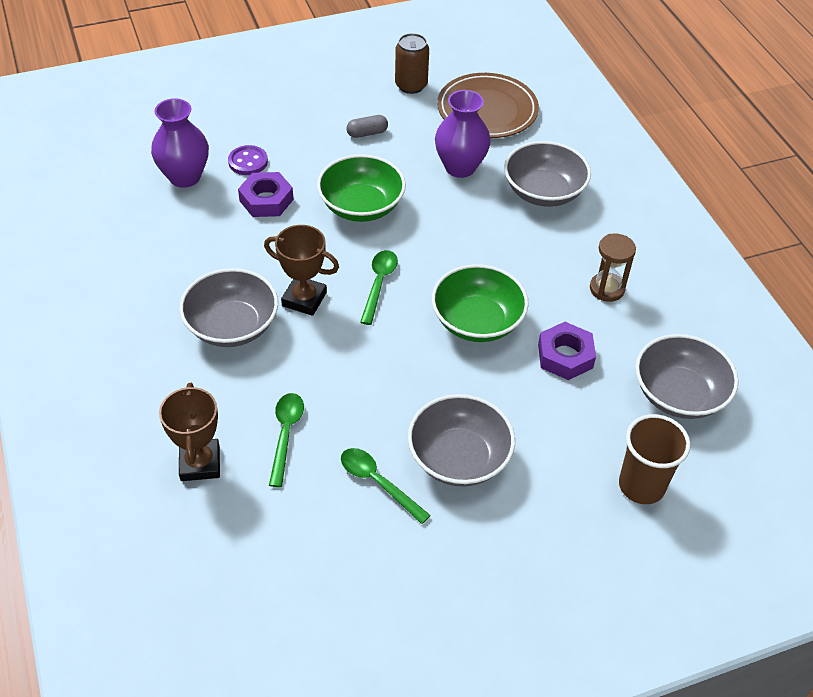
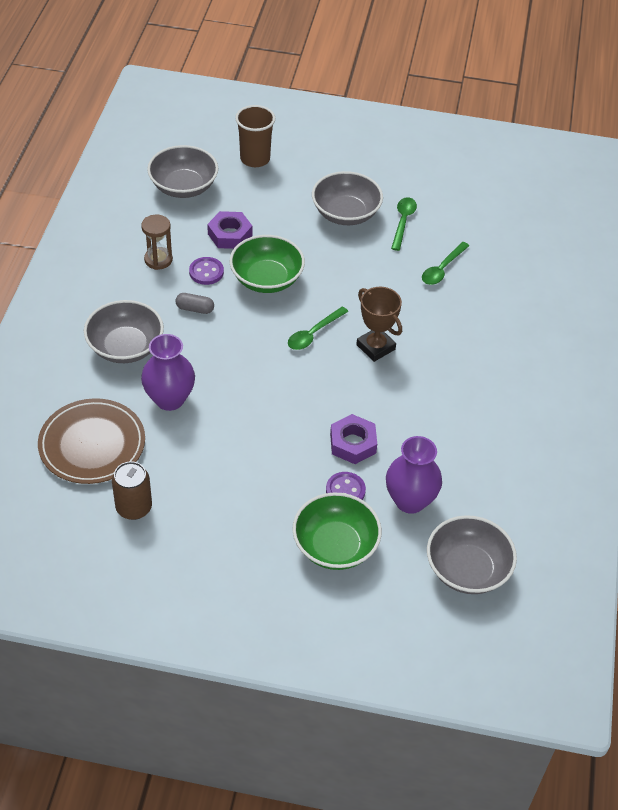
camera: 150 degrees left, 0 degrees up
(200, 463) = (504, 276): brown trophy -> none
(232, 326) = (439, 351): grey bowl -> grey bowl (467, 569)
(361, 206) = (279, 401): green bowl -> green bowl (335, 546)
(367, 133) = (219, 471): grey capsule -> grey capsule (195, 309)
(378, 483) = (403, 222): green spoon -> green spoon turned 150 degrees counterclockwise
(546, 299) = (206, 272): none -> purple button

